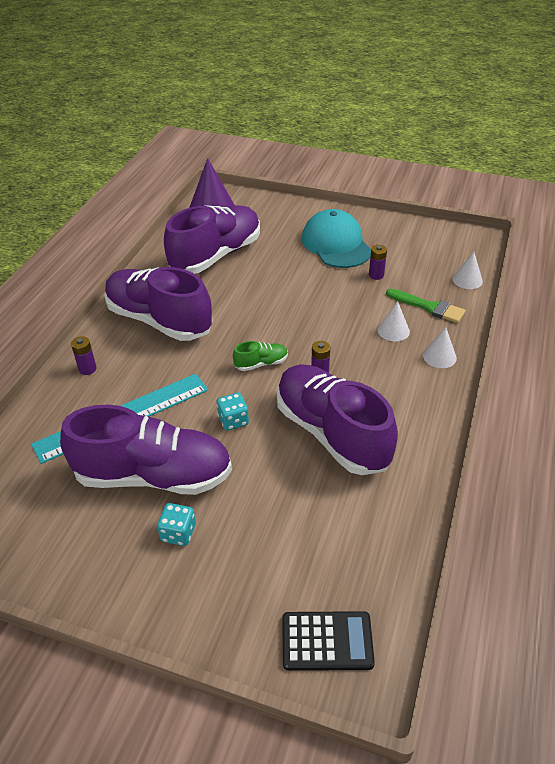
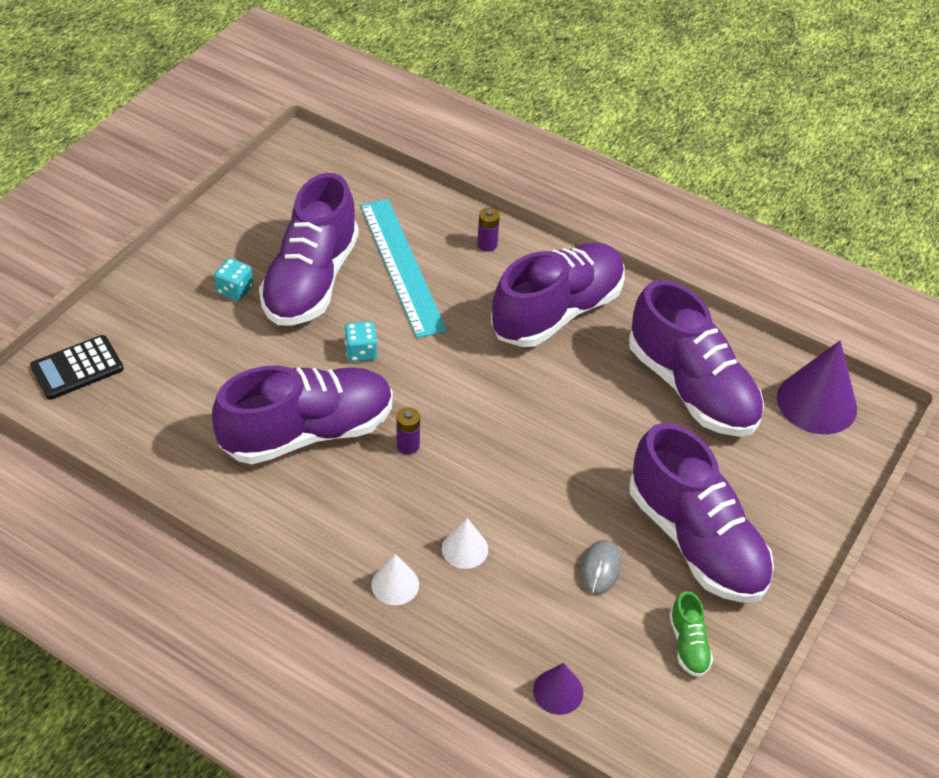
camera: 100 degrees right, 5 degrees up
(261, 363) = (445, 393): green shoe -> green shoe (688, 644)
(327, 641) = (77, 368): black calculator -> black calculator turned 45 degrees clockwise
(336, 244) = (695, 540): turquoise cap -> purple shoe
(376, 275) = (600, 568): purple battery -> grey mouse
(429, 307) = (504, 611): green brush -> none
(467, 280) = (558, 691): white cone -> purple cone

